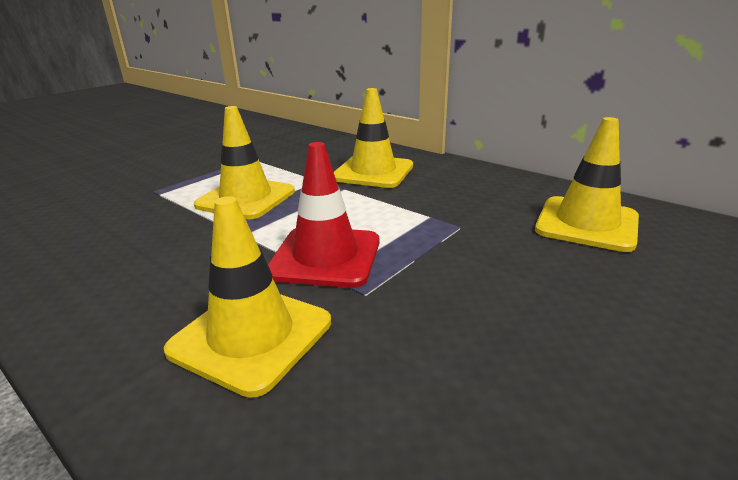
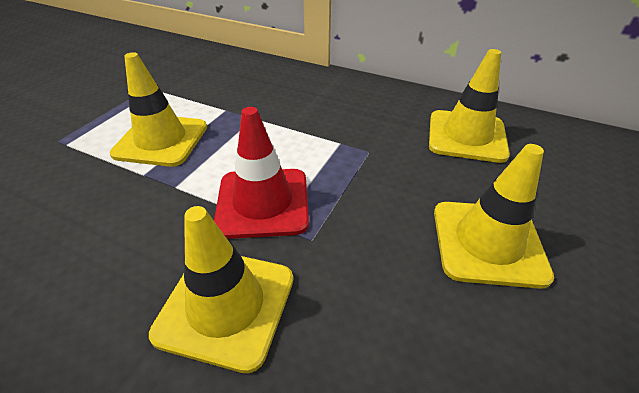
camera: 15 degrees left, 15 degrees up
(373, 172) = (273, 94): yellow traffic cone -> yellow traffic cone (487, 242)

